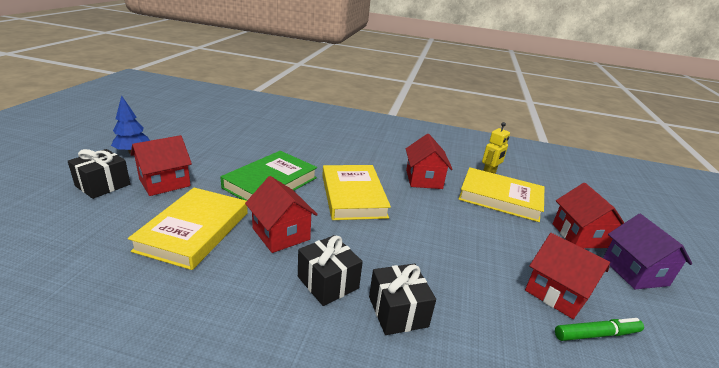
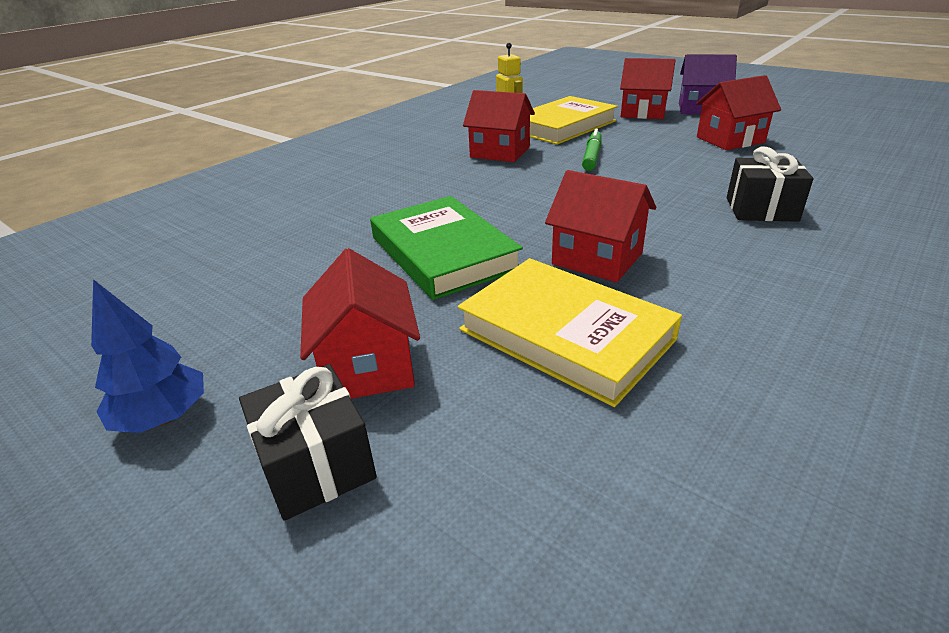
camera: 60 degrees left, 5 degrees up
(281, 234) = (597, 258): red house -> red house turned 45 degrees clockwise
(328, 282) = (711, 239): black gift -> none
(353, 196) = (518, 198): yellow book -> none
(596, 334) = (783, 140): green marker -> green marker (592, 156)

